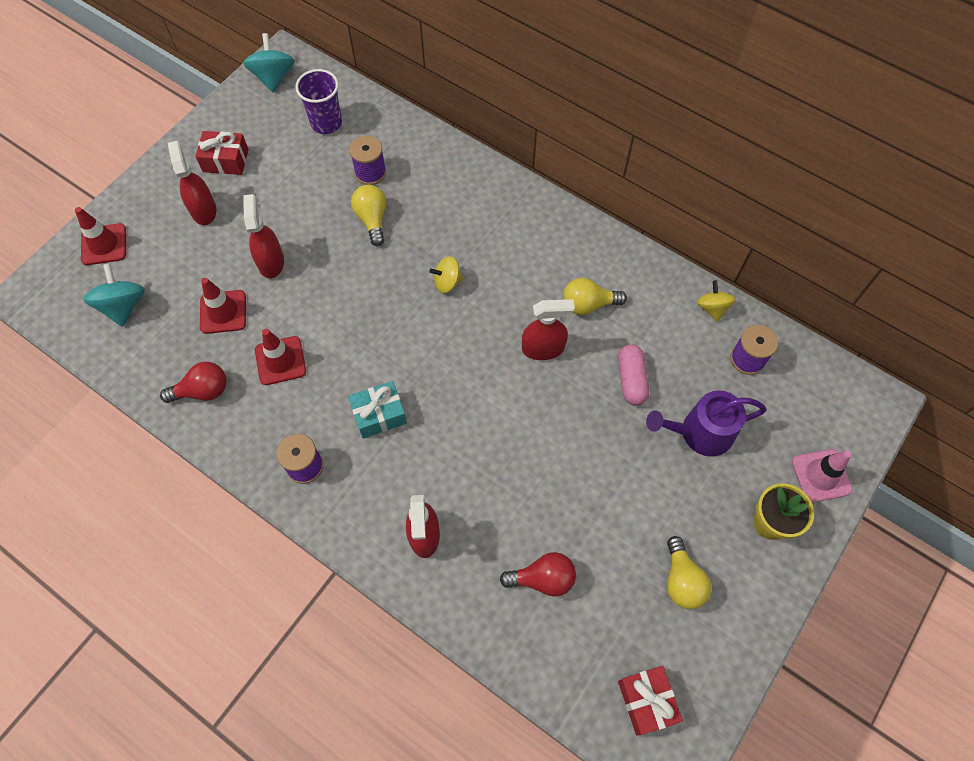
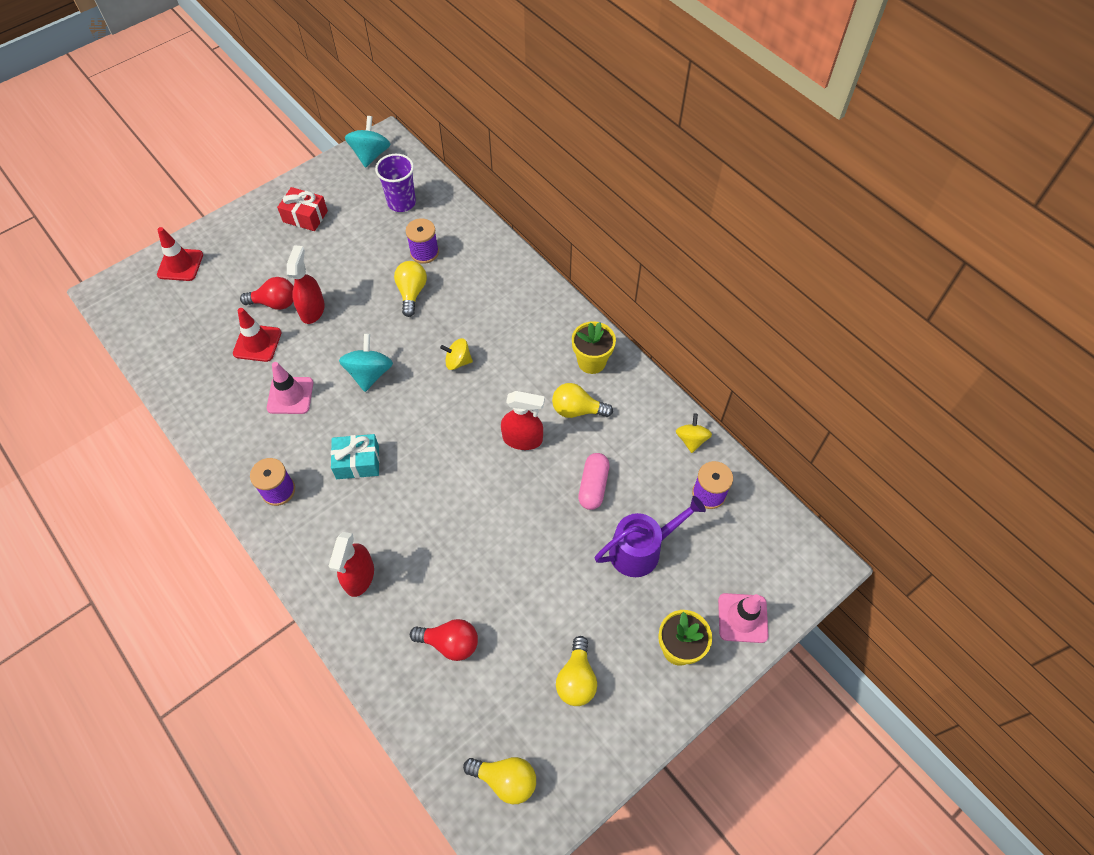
camera: 15 degrees right, 5 degrees down
(123, 306) = (177, 319): turquoise spinning top -> turquoise spinning top (369, 373)
(203, 210) = (272, 254): red spray bottle -> none
(203, 391) = (216, 405): red light bulb -> red light bulb (275, 303)
(280, 360) = (290, 395): red traffic cone -> pink traffic cone
(585, 250) = (591, 362): none -> yellow flower pot
(646, 701) = (505, 780): red gift -> yellow light bulb
(700, 433) = (641, 550): purple watering can -> purple watering can turned 150 degrees clockwise

